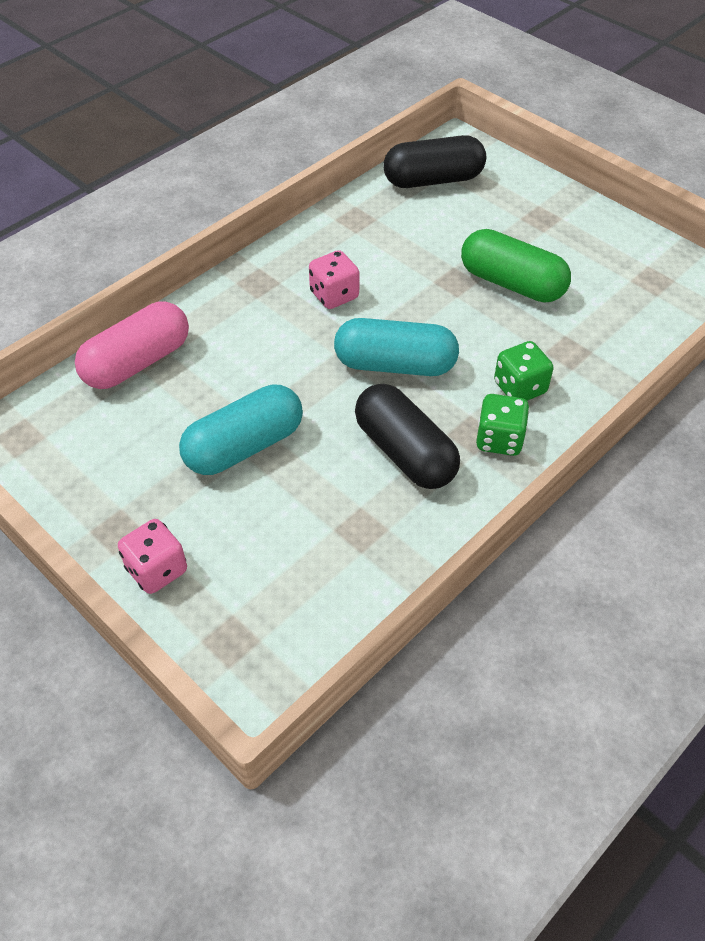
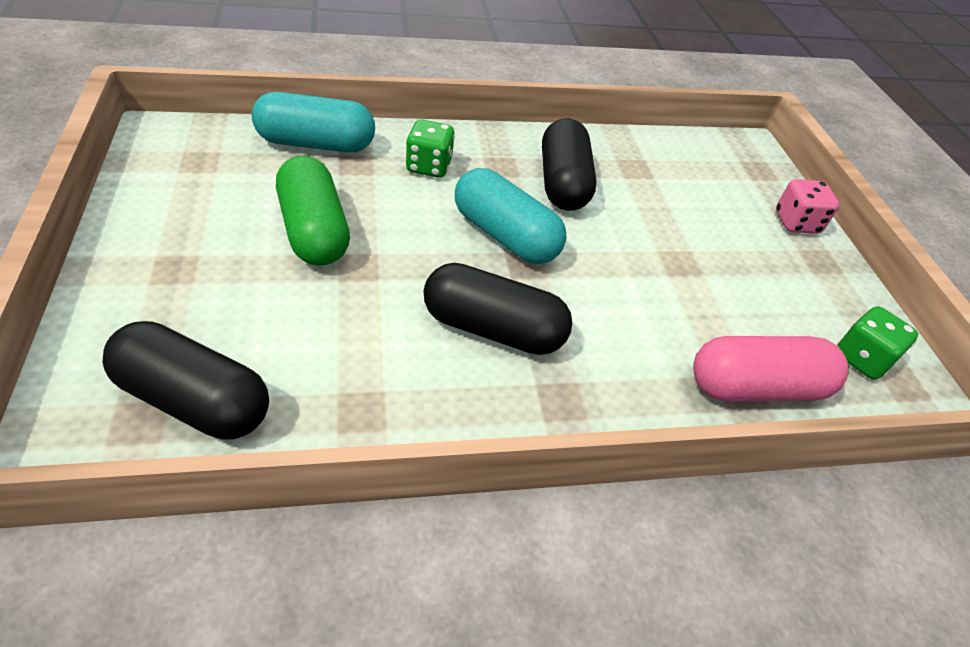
camera: 150 degrees left, 5 degrees down
(244, 446) = (687, 255): turquoise capsule -> turquoise capsule (316, 144)
(334, 295) = (493, 329): pink dice -> black capsule
(499, 440) = (487, 152): green dice -> green dice (861, 359)

